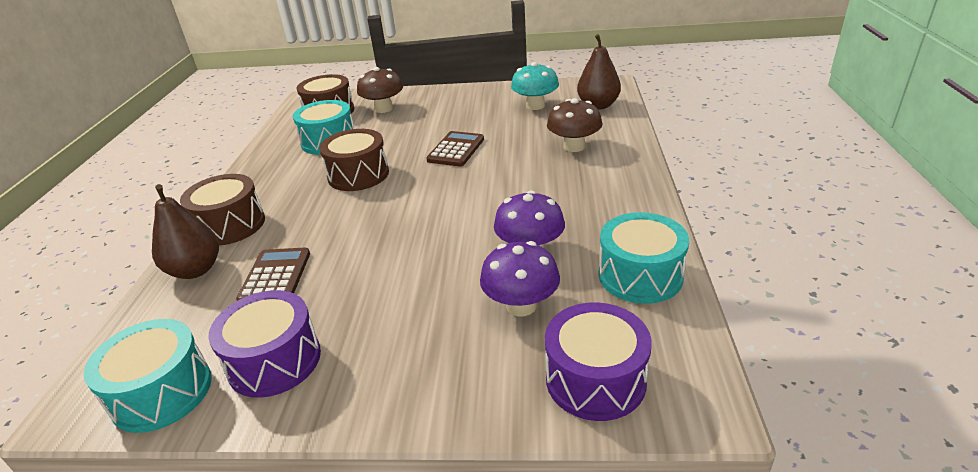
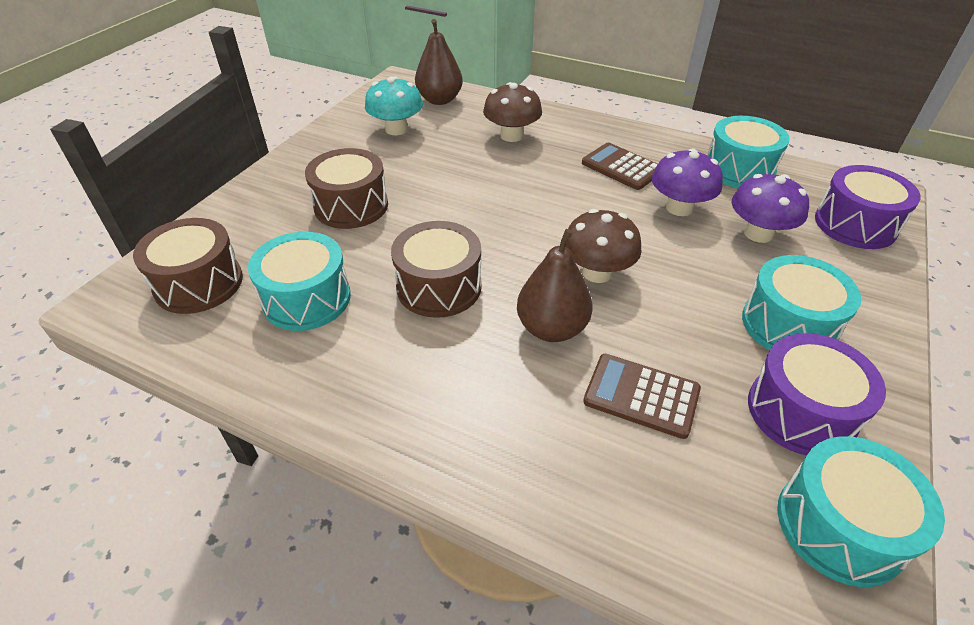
camera: 70 degrees left, 10 degrees up
(195, 270) = (583, 485): brown pear -> brown pear (552, 328)
(230, 225) = (480, 436): brown drum -> brown drum (351, 206)
(383, 109) = (260, 231): brown mushroom -> brown mushroom (597, 272)
(383, 342) = (788, 325): none -> turquoise drum
(456, 150) = (447, 201): brown calculator -> brown calculator (621, 167)

